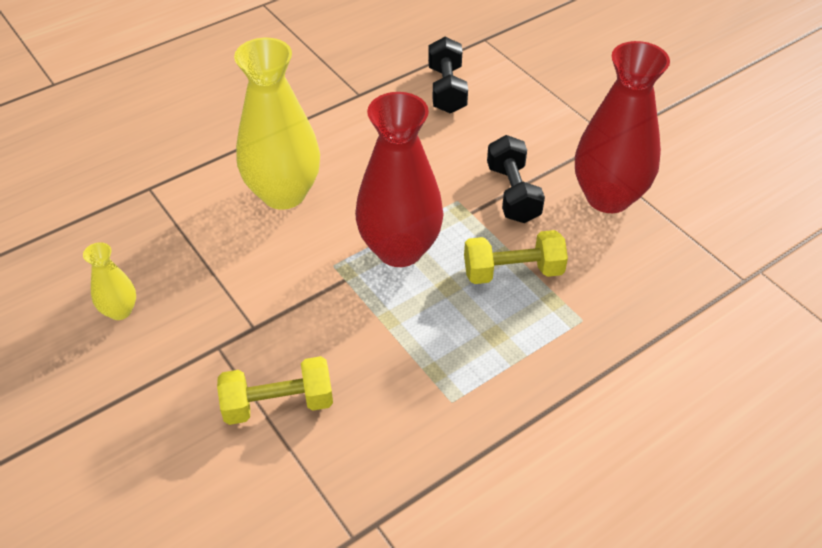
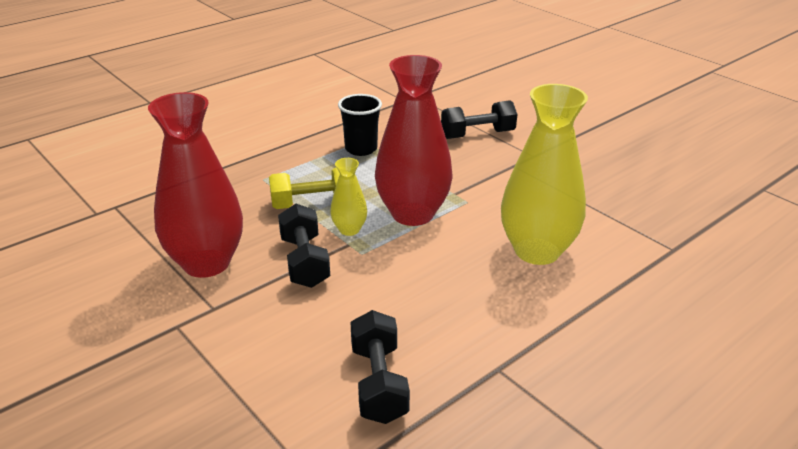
camera: 175 degrees right, 15 degrees down
(120, 311) = (619, 169): yellow vase -> yellow vase (349, 229)
(278, 404) = (477, 134): yellow dumbbell -> black dumbbell
(456, 377) = (361, 149): none -> black cup

